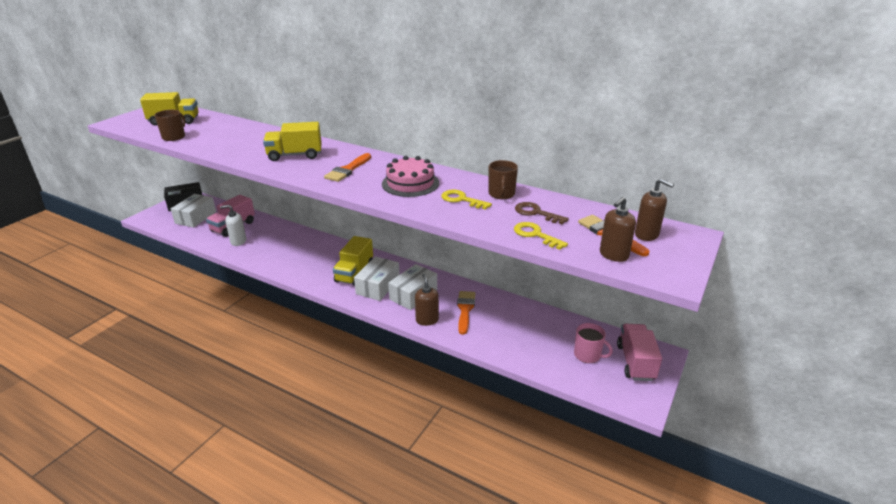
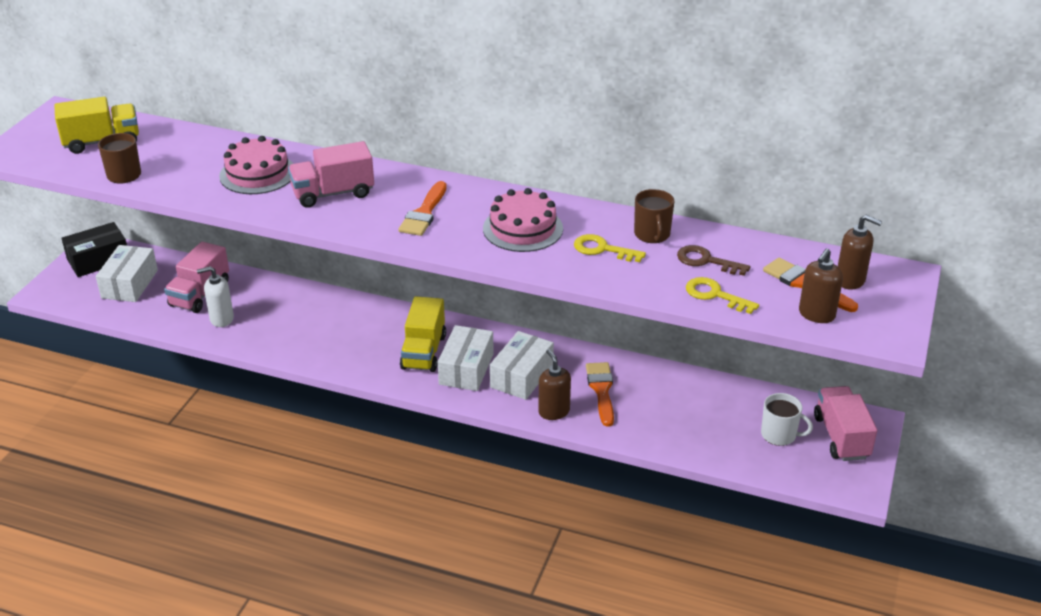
camera: 10 degrees left, 5 degrees up
(254, 142) = (257, 174): none -> pink cake
(295, 155) = (333, 193): yellow truck -> pink truck
(587, 355) = (779, 435): pink mug -> white mug

